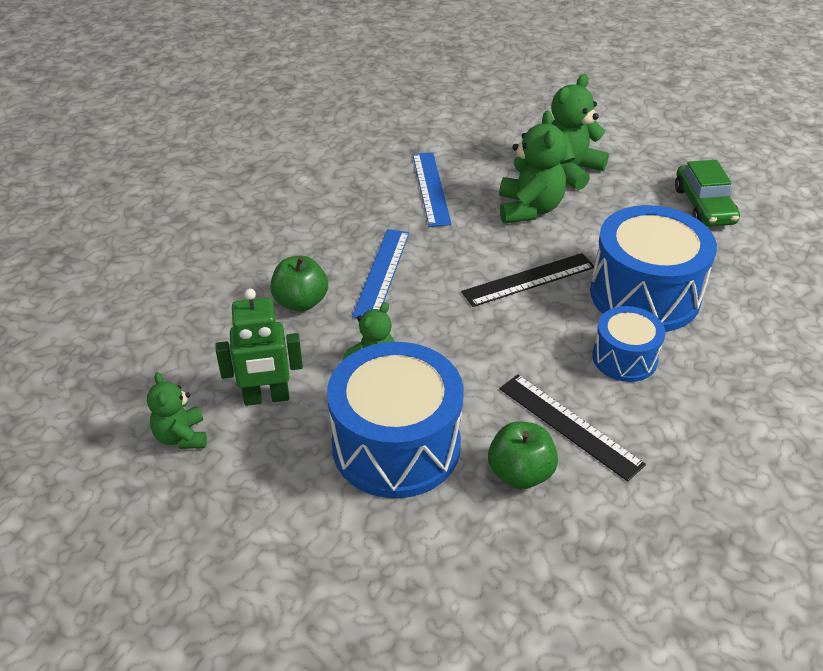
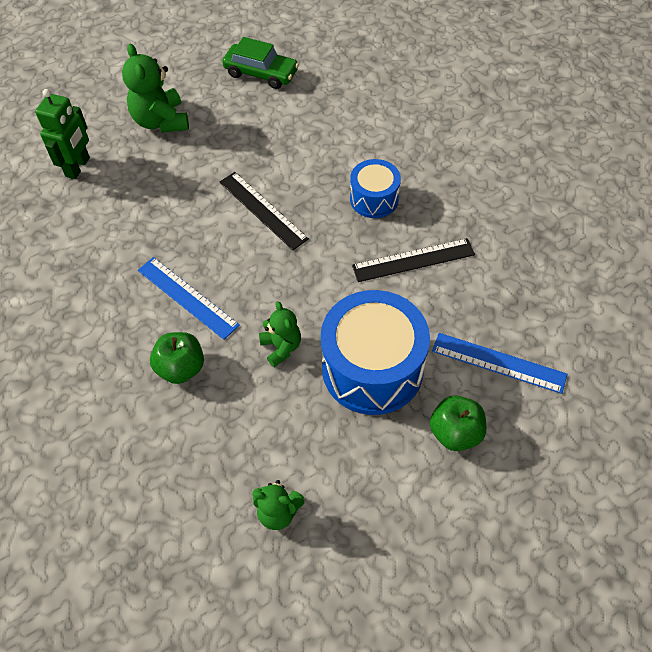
camera: 60 degrees left, 15 degrees up
(266, 398) = (274, 435): green robot -> green robot (78, 167)
(430, 188) = (108, 217): blue ruler -> blue ruler (498, 363)
(520, 473) = (437, 308): green apple -> green apple (455, 433)
(529, 209) = (185, 169): green teddy bear -> none
(529, 280) = (263, 210): black ruler -> black ruler turned 45 degrees counterclockwise
(644, 294) = (324, 155): blue drum -> none

